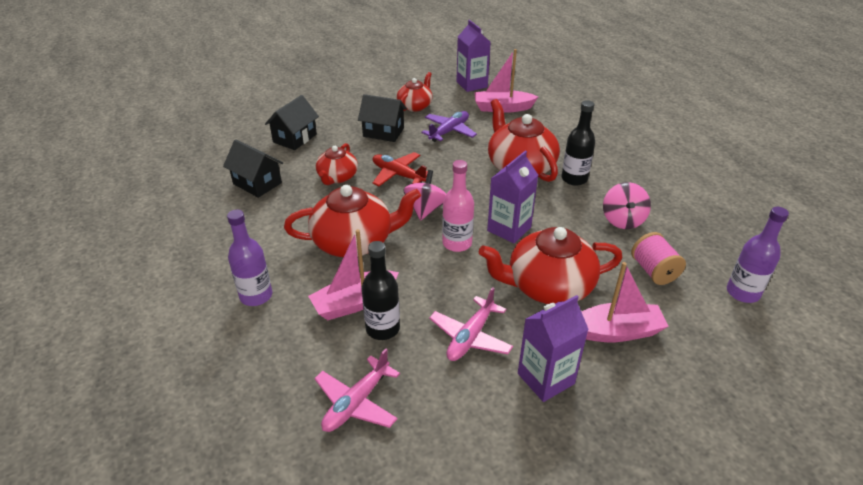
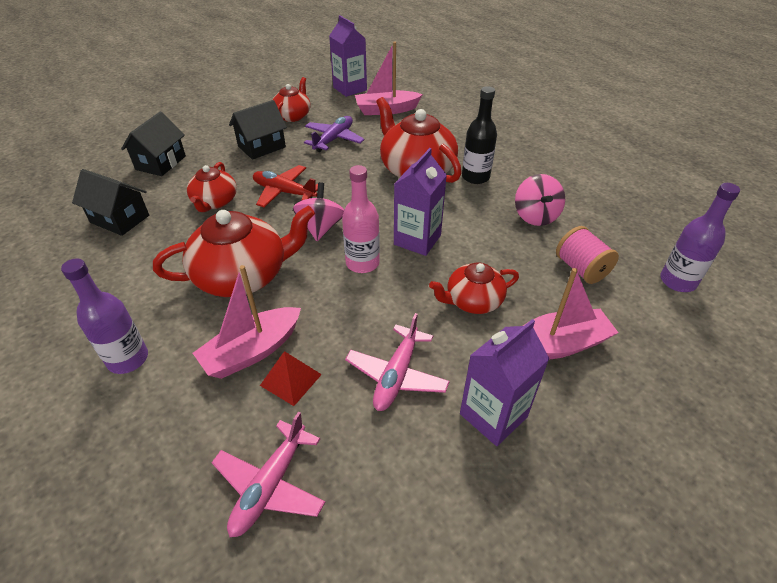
camera: 10 degrees left, 5 degrees up
(382, 328) = (290, 380): black bottle -> red pyramid
(383, 132) = (261, 147): black house -> black house turned 45 degrees counterclockwise
(548, 286) = (472, 301): red teapot -> red teapot, size x0.58

